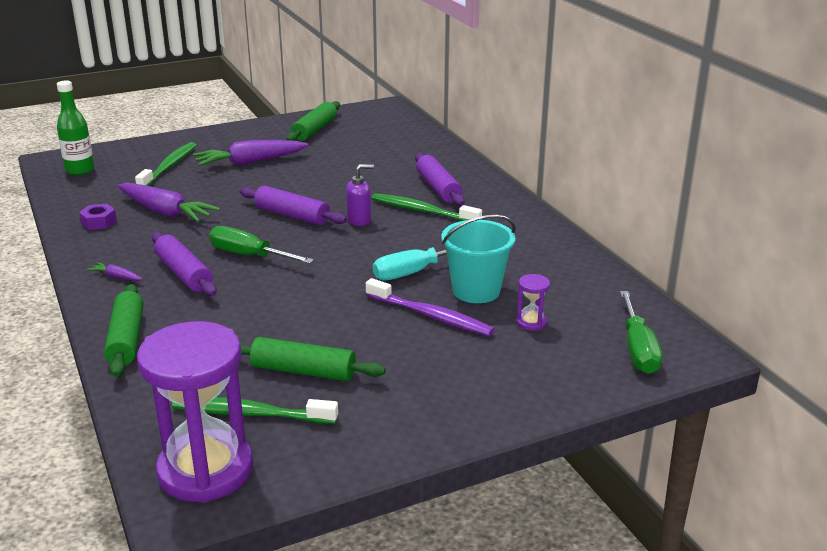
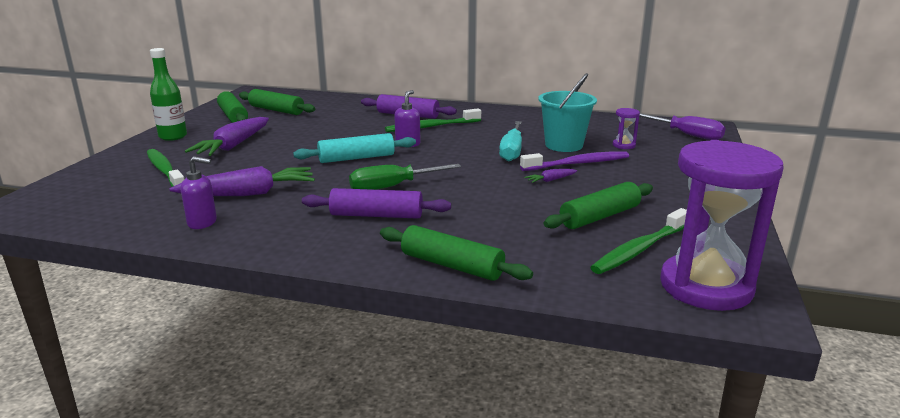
camera: 50 degrees left, 5 degrees down
(80, 170) = (70, 204): green bottle -> green bottle (173, 137)
(99, 222) = (202, 223): purple nut -> purple soap dispenser
(116, 277) = (328, 242): purple carrot -> purple carrot (550, 180)
(292, 215) = (356, 158): purple rolling pin -> turquoise rolling pin
(356, 136) = (276, 110): none -> green rolling pin
(638, 350) = (687, 135): green screwdriver -> purple screwdriver

